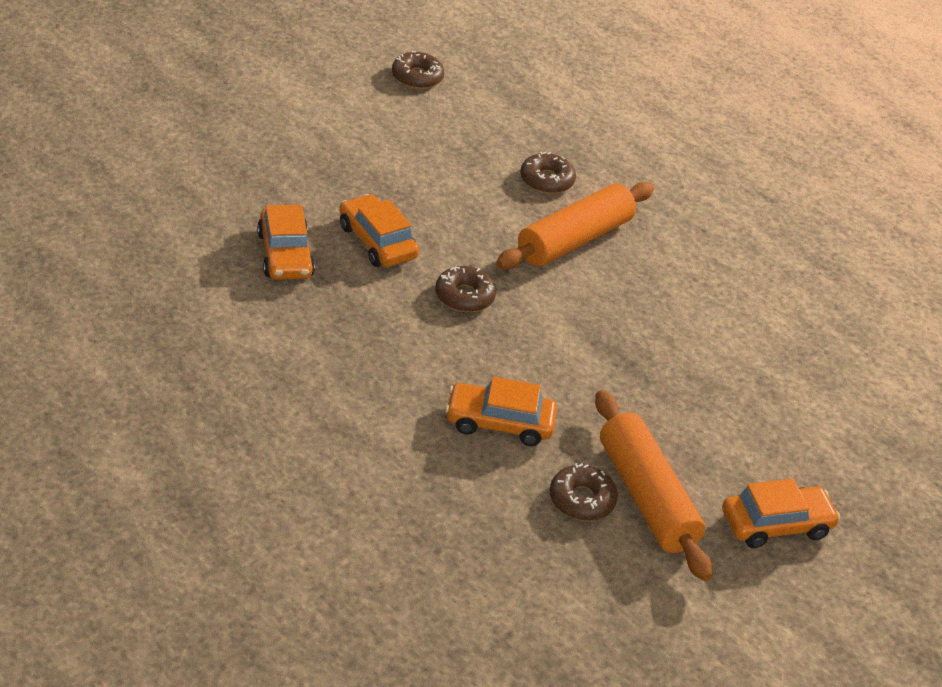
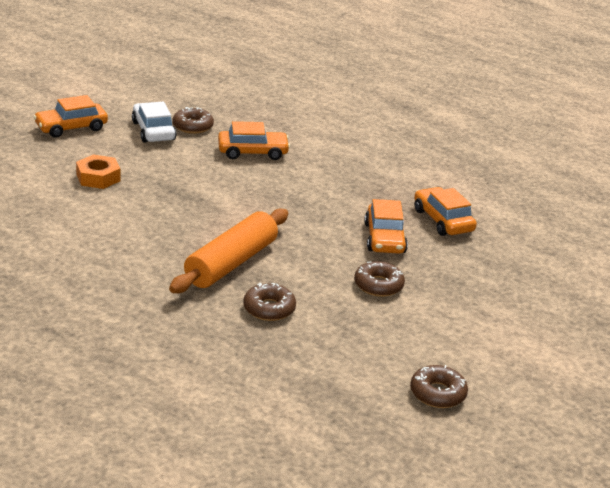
camera: 170 degrees right, 10 degrees down
(377, 242) = (384, 238): orange car -> orange car turned 45 degrees clockwise
(464, 296) = (303, 213): brown donut -> brown donut (378, 285)
(646, 497) = (153, 131): orange rolling pin -> white car
(729, 403) = (98, 177): none -> orange nut

